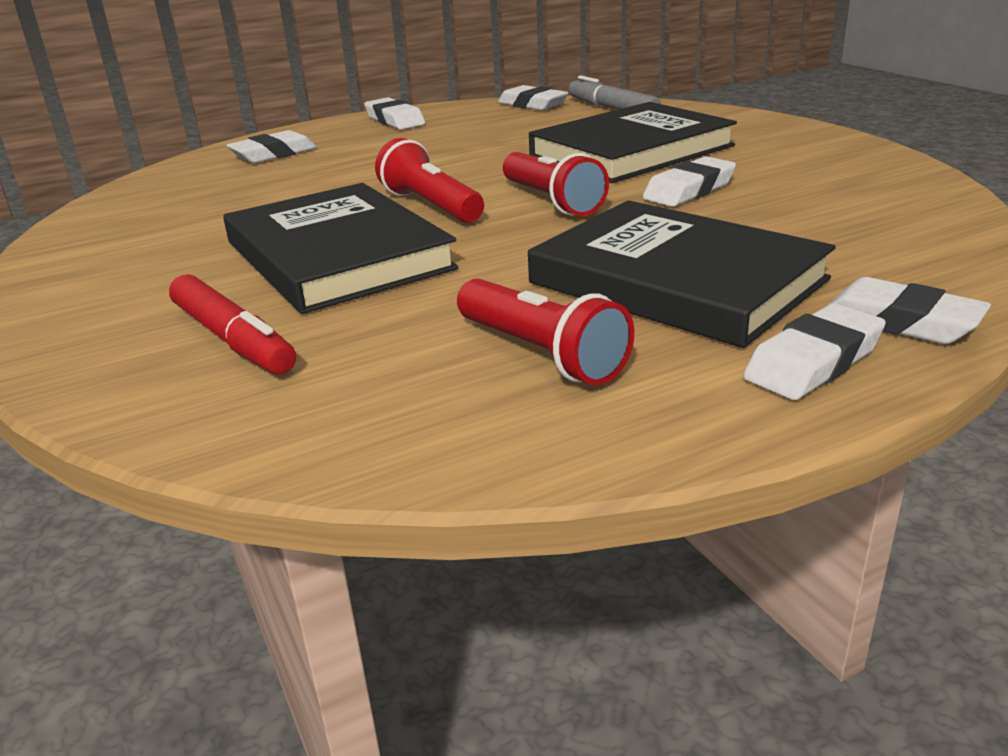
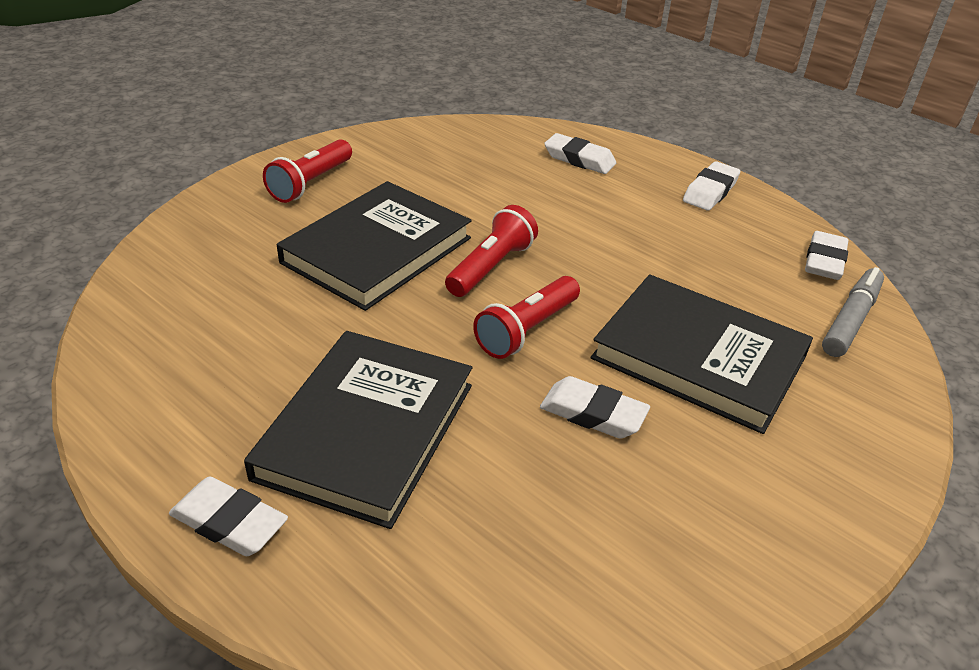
camera: 65 degrees right, 10 degrees up
(233, 339) = (242, 248): red marker -> none
(541, 353) = (232, 379): red flashlight -> red flashlight (310, 183)
(900, 322) = (307, 579): white eraser -> none

